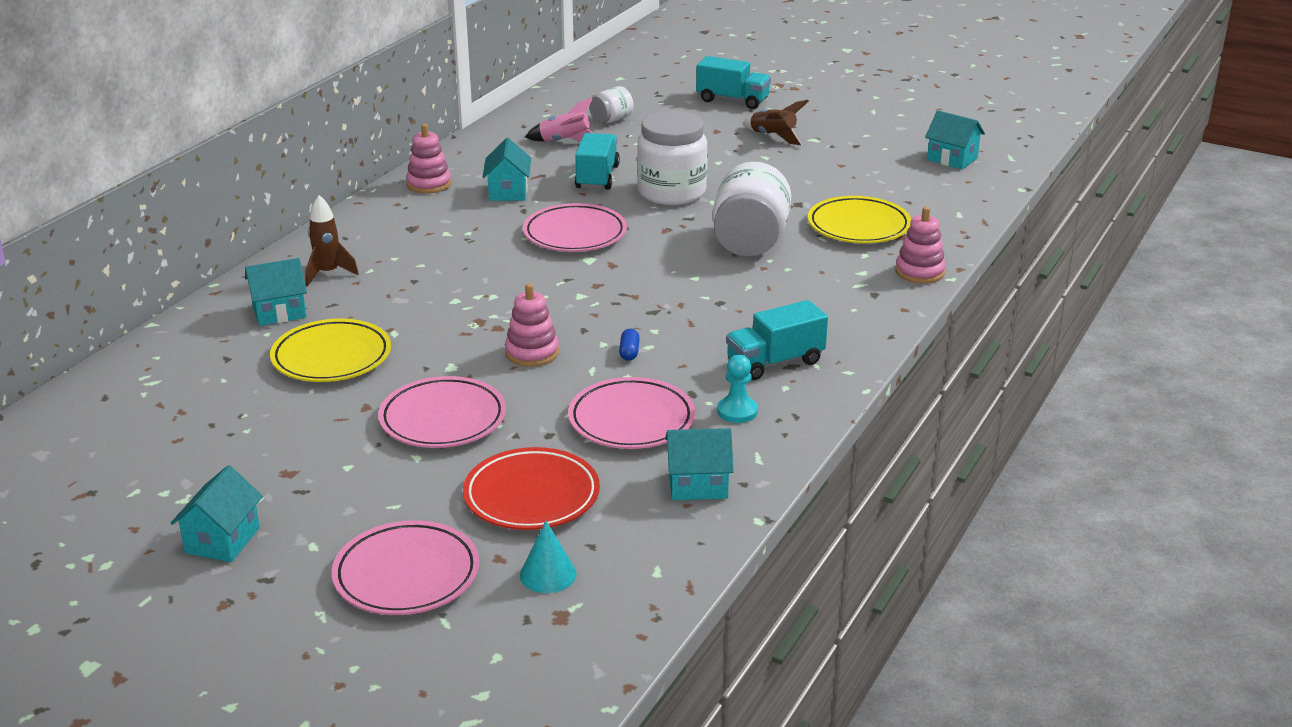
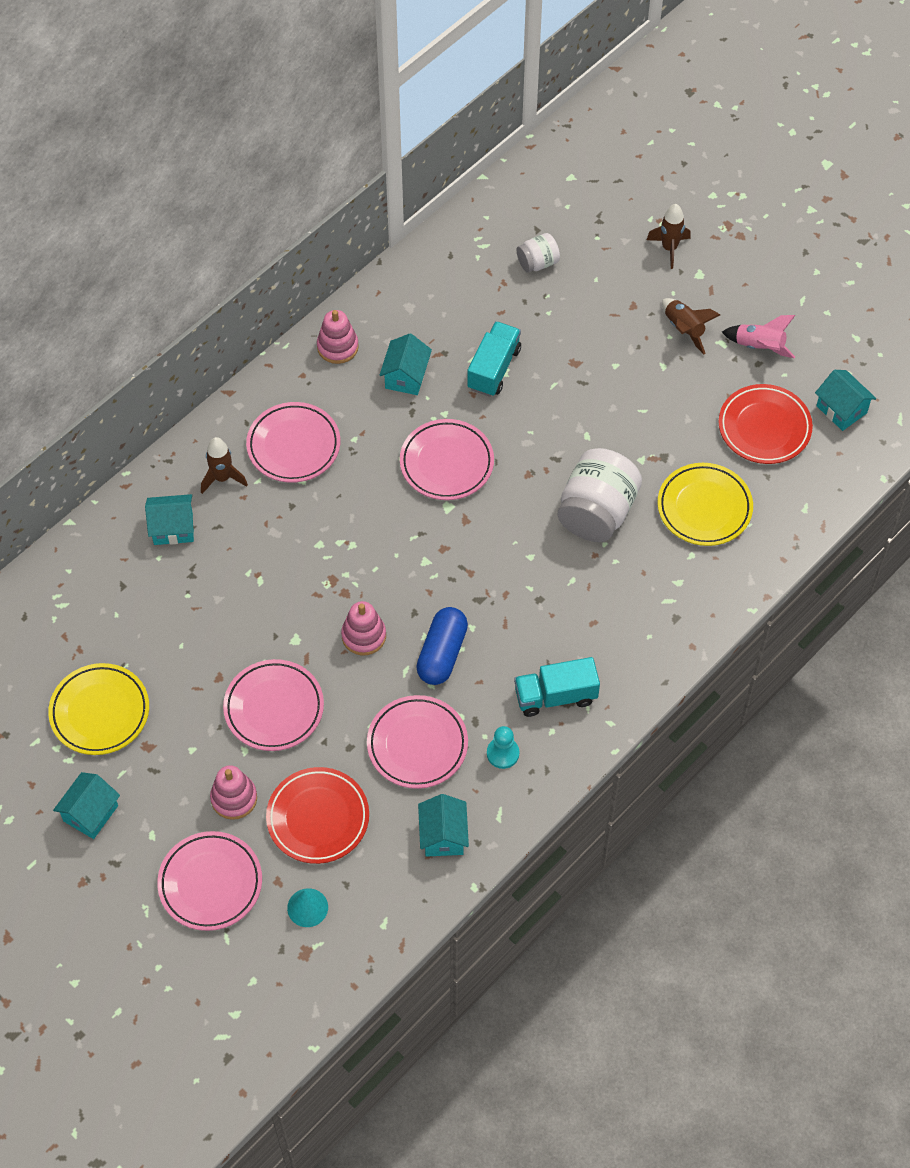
camera: 15 degrees right, 30 degrees up
(331, 357) = (204, 604): yellow plate -> yellow plate (100, 712)
(402, 244) = (293, 446): none -> pink plate
(565, 142) = (481, 296): pink rocket -> pink rocket (759, 347)
(629, 352) = (442, 653): blue capsule -> blue capsule, size x2.27
(671, 192) = (554, 411): white jar -> none
(698, 485) = (443, 835): turquoise house -> turquoise house turned 75 degrees clockwise
(732, 100) = (669, 248): turquoise truck -> brown rocket
(886, 176) = (764, 427): none -> red plate
(919, 272) = (729, 593): pink stacking toy -> pink stacking toy (234, 798)

